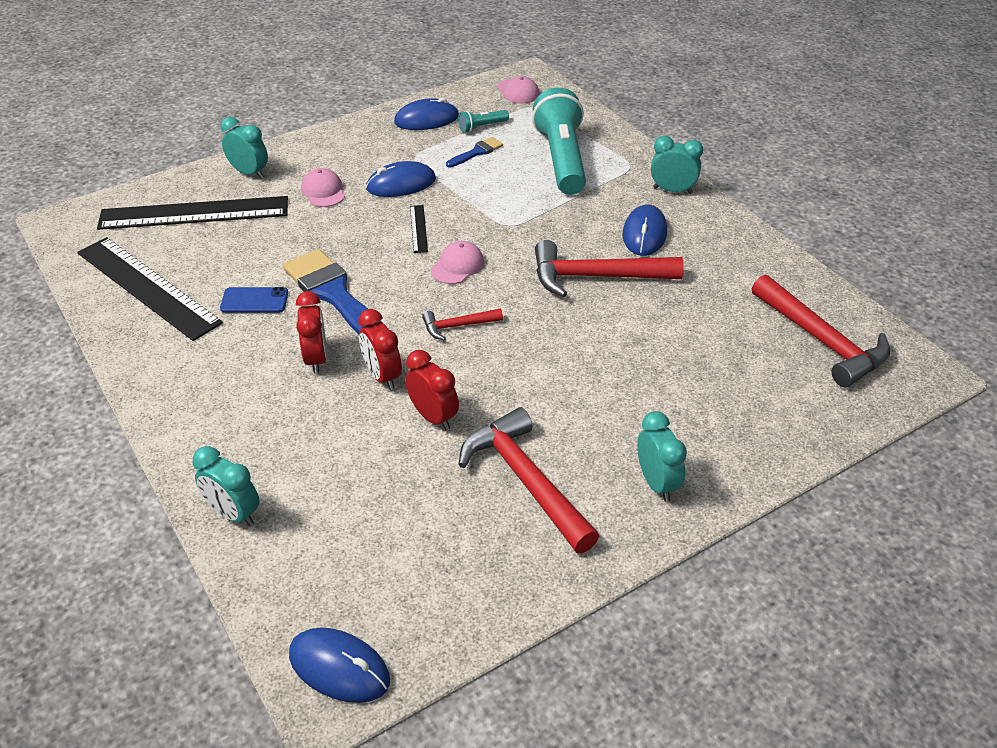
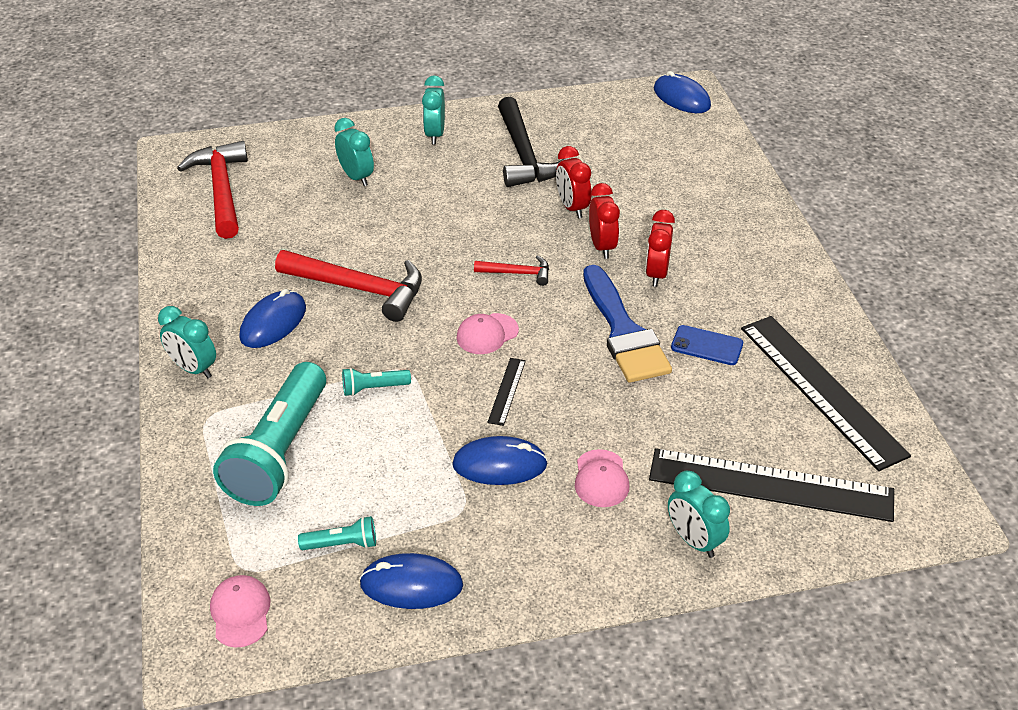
camera: 160 degrees left, 0 degrees up
(233, 514) = (740, 181): turquoise clock -> turquoise clock (356, 177)
(476, 152) = (377, 494): blue brush -> none
(524, 208) = (373, 388): none -> turquoise flashlight
(525, 480) = (524, 155): red hammer -> black hammer

